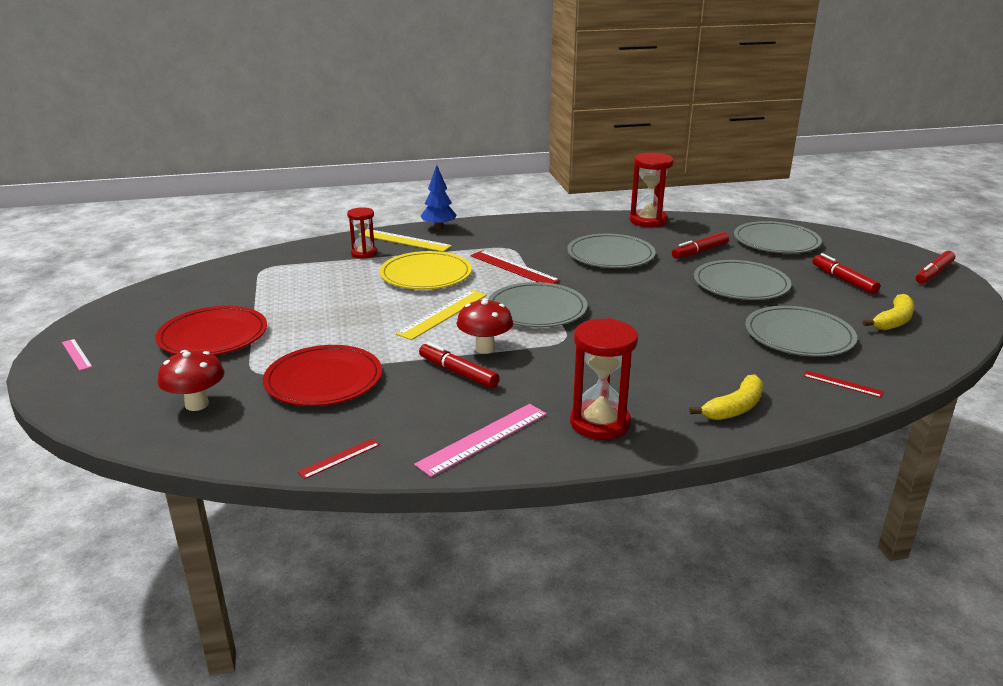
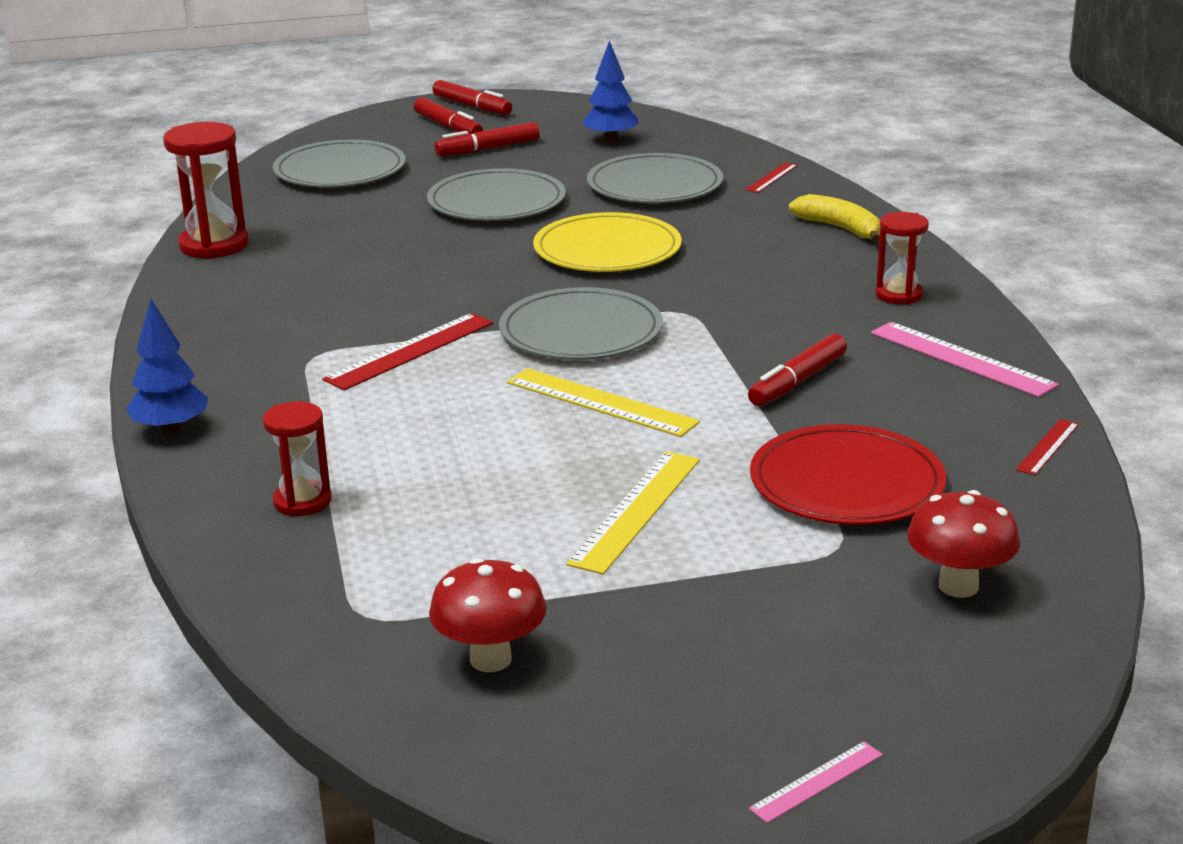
camera: 90 degrees left, 0 degrees up
(213, 336) = (708, 620): red plate -> none
(339, 458) = (1047, 447): red ruler -> red ruler turned 75 degrees clockwise
(404, 240) = (238, 462): yellow ruler -> yellow ruler (636, 510)
(426, 274) = (428, 427): yellow plate -> yellow plate (607, 250)
(485, 348) = (719, 365): red mushroom -> red mushroom (490, 659)
(600, 423) = (899, 295): red hourglass -> red hourglass, size x0.63
(610, 255) = (368, 277): grey plate -> none
(700, 251) = (368, 218): red marker -> red marker (448, 127)
(893, 321) = (610, 140): yellow banana -> blue tree

